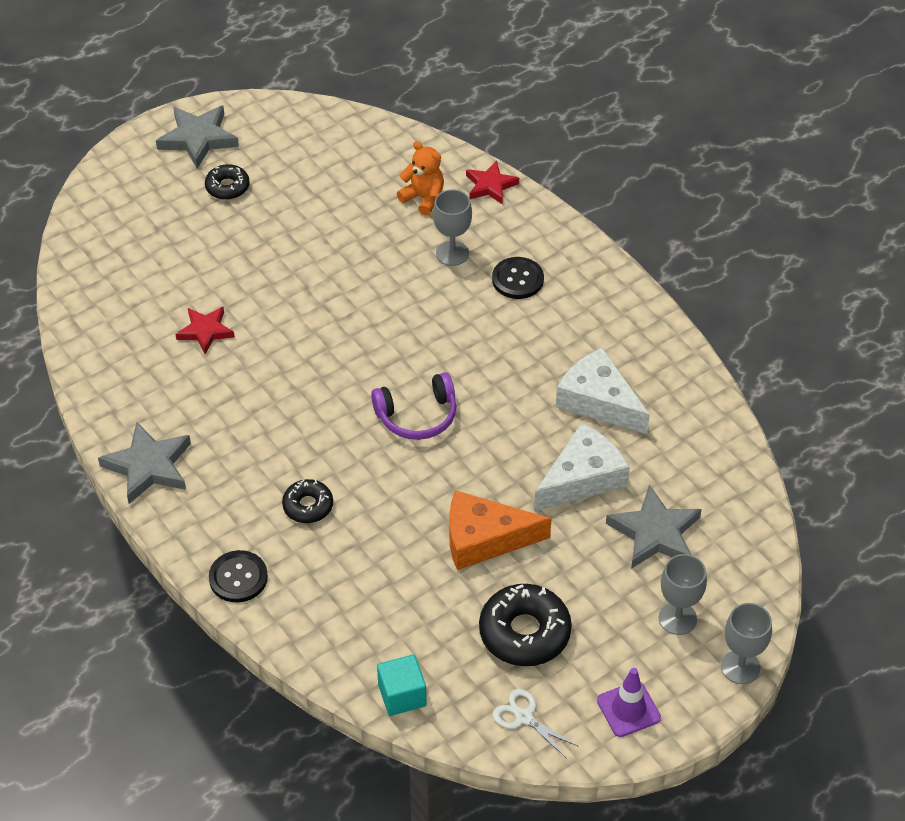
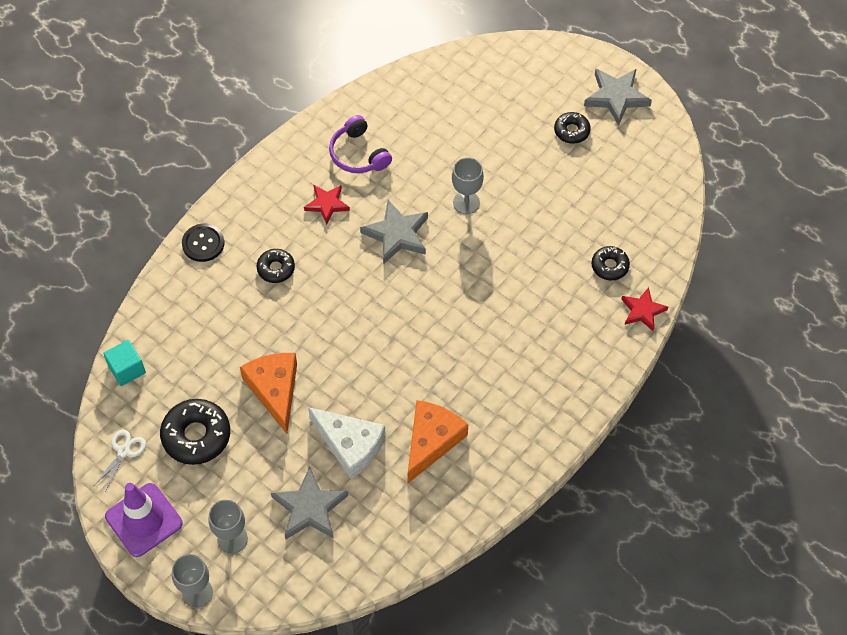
camera: 75 degrees right, 10 degrees up
(148, 466) = (285, 162): grey star -> grey star (397, 234)
(205, 331) = (420, 159): red star -> red star (327, 204)
(417, 416) = (379, 317): purple headphones -> purple headphones (358, 154)
(423, 198) = (609, 266): orange teddy bear -> black donut
(452, 253) = (555, 301): grey goblet -> grey goblet (466, 202)
(517, 279) = (543, 354): black button -> none
(598, 401) = (431, 441): white cheese -> orange cheese
(628, 709) = (144, 520): purple traffic cone -> purple traffic cone, size x1.56

